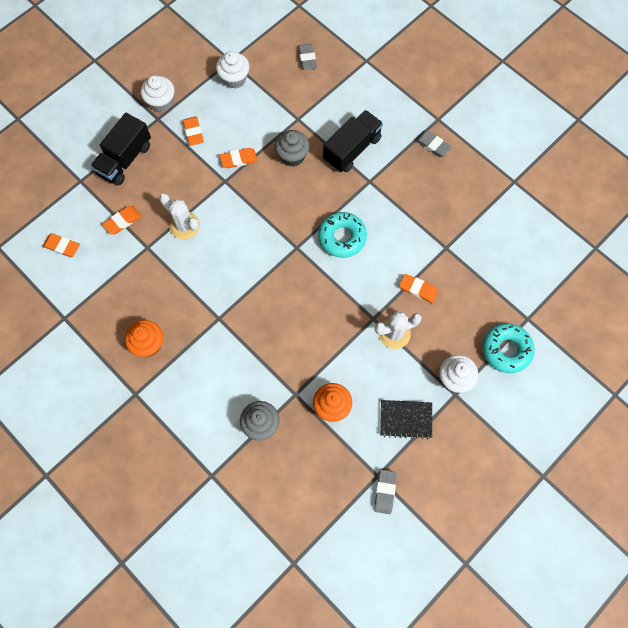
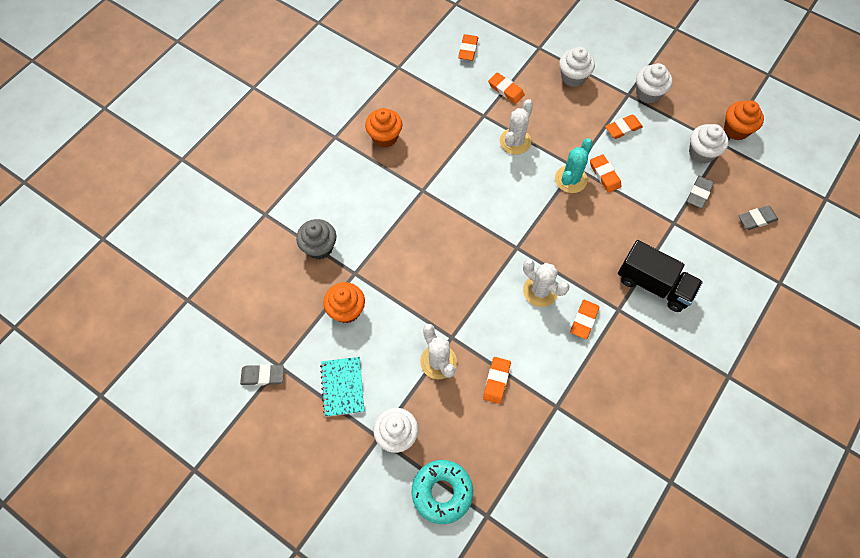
camera: 80 degrees right, 5 degrees down
(125, 159) = (573, 77): black truck -> white cupcake
(218, 46) = (736, 130): none -> orange cupcake
(236, 188) = (570, 179): none -> turquoise cactus
(292, 156) = (625, 225): grey cupcake -> none
(342, 237) = (540, 291): turquoise donut -> white cactus
(375, 209) = (584, 320): none -> orange eraser
(405, 419) = (343, 387): black notebook -> turquoise notebook
(432, 145) = (689, 374): grey eraser -> grey eraser (699, 193)

